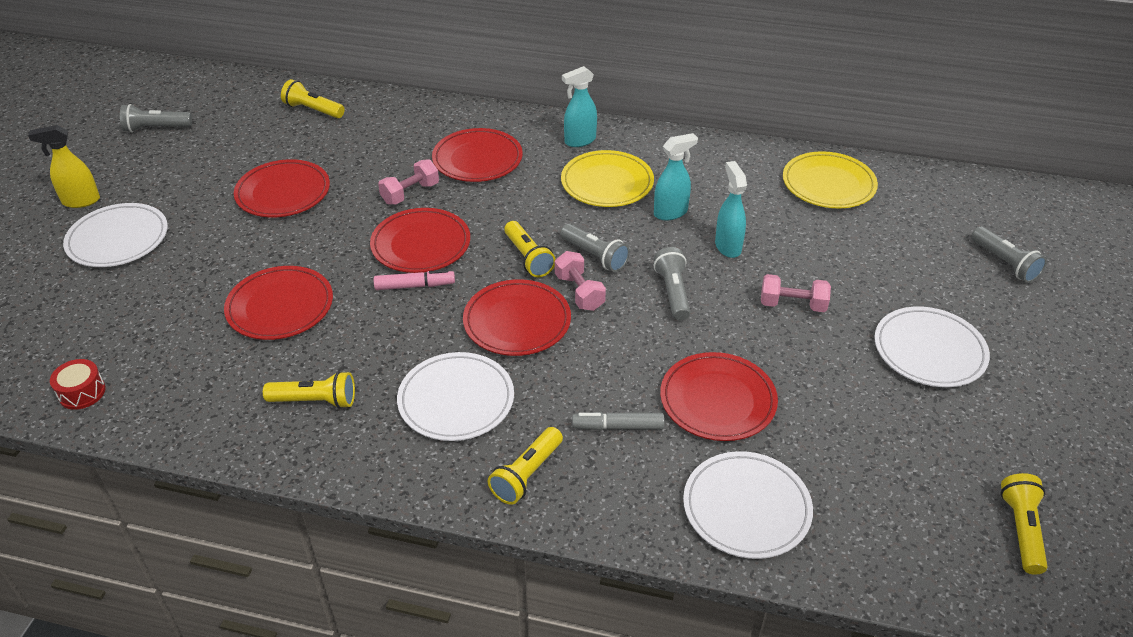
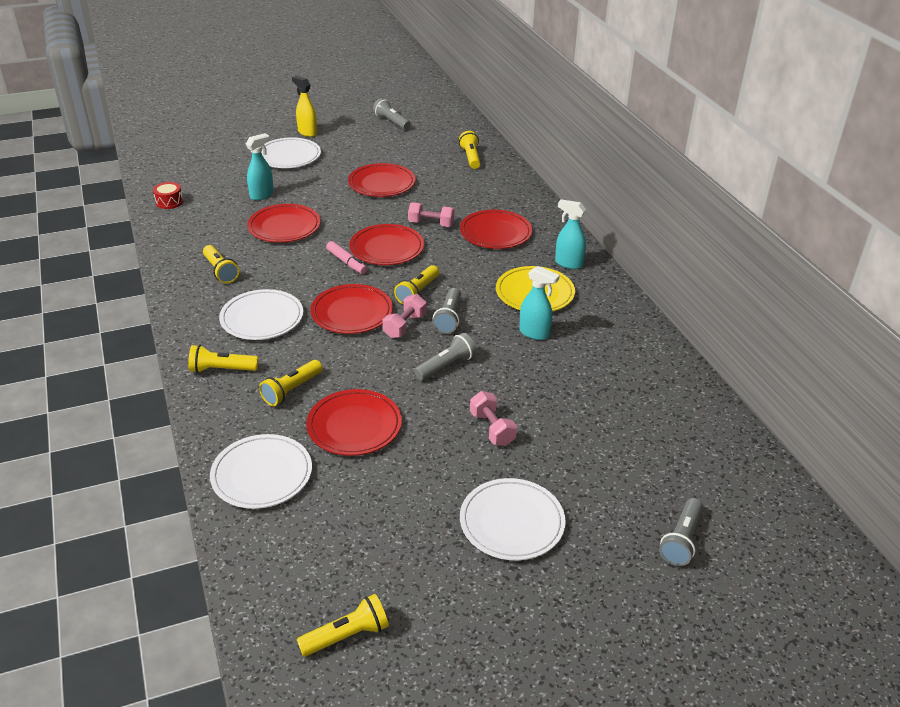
camera: 55 degrees right, 5 degrees down
(618, 427) = (291, 390): grey marker -> yellow flashlight
(728, 246) = (526, 373): turquoise spray bottle -> turquoise spray bottle (262, 195)
(828, 184) = (667, 399): yellow plate -> none

